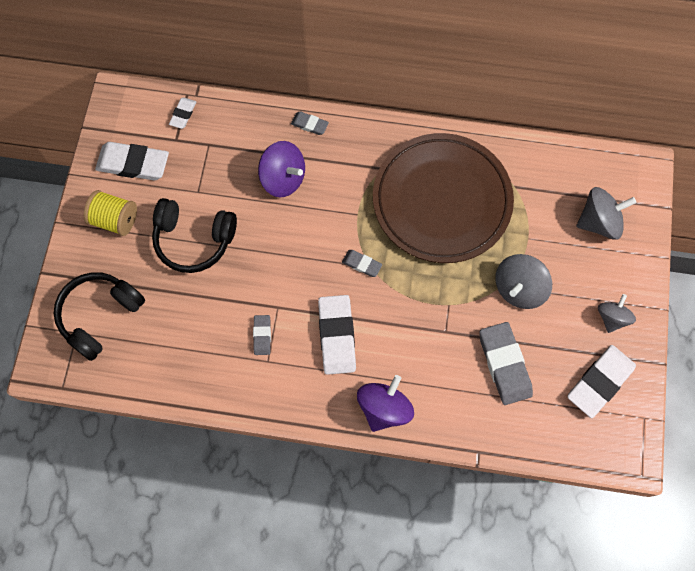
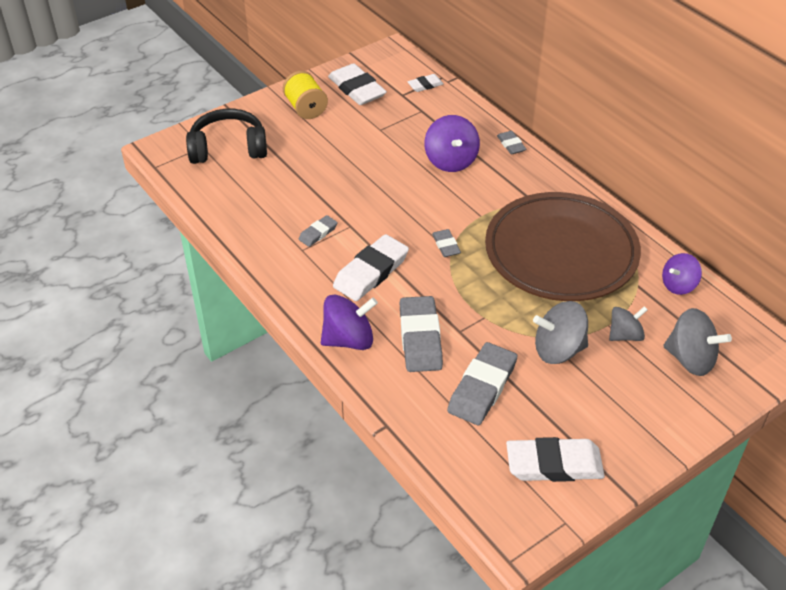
camera: 45 degrees right, 25 degrees down
(194, 240) = (343, 152): black headphones -> none
(427, 362) = (420, 338): none -> grey eraser
(538, 164) = (678, 285): none -> purple spinning top
(611, 318) = (621, 430): grey spinning top -> grey spinning top (625, 335)

